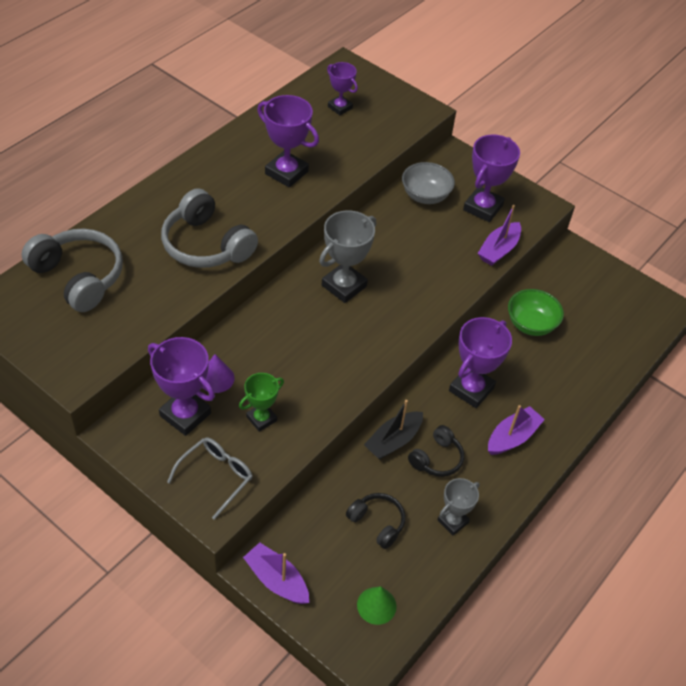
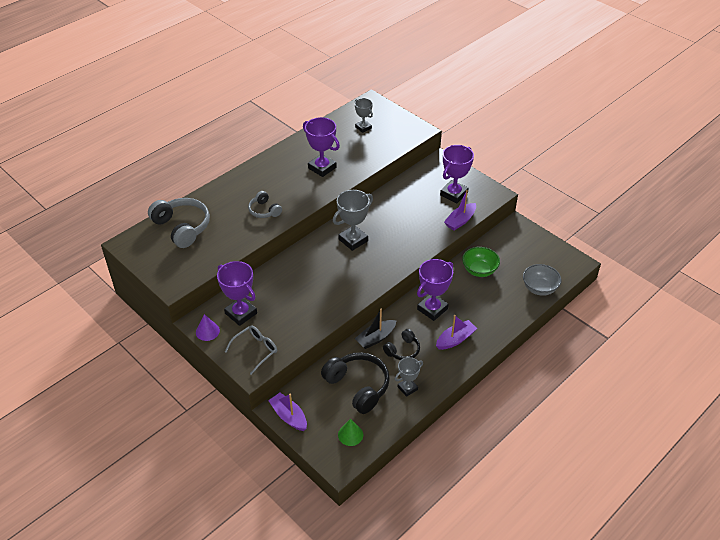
camera: 10 degrees right, 5 degrees down
(206, 245) = (264, 211): grey headphones -> grey headphones, size x0.56
(216, 378) = (263, 293): purple cone -> purple cone (207, 331)
(261, 419) = (288, 318): green trophy -> none
(340, 107) = (363, 127): purple trophy -> grey trophy
(377, 523) = (358, 386): black headphones -> black headphones, size x1.78
(425, 196) = (416, 186): grey bowl -> grey bowl (539, 288)

